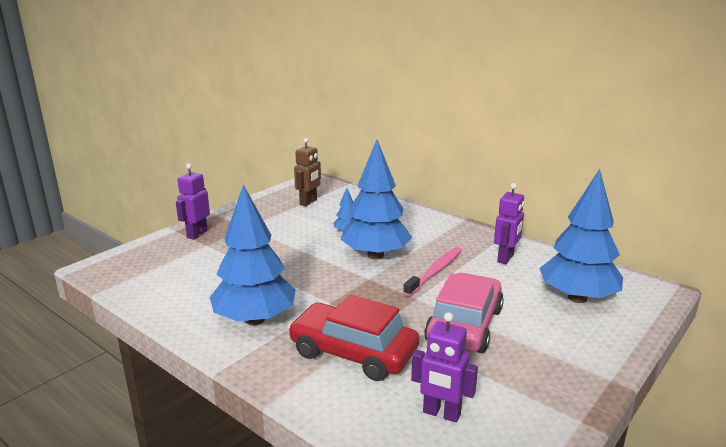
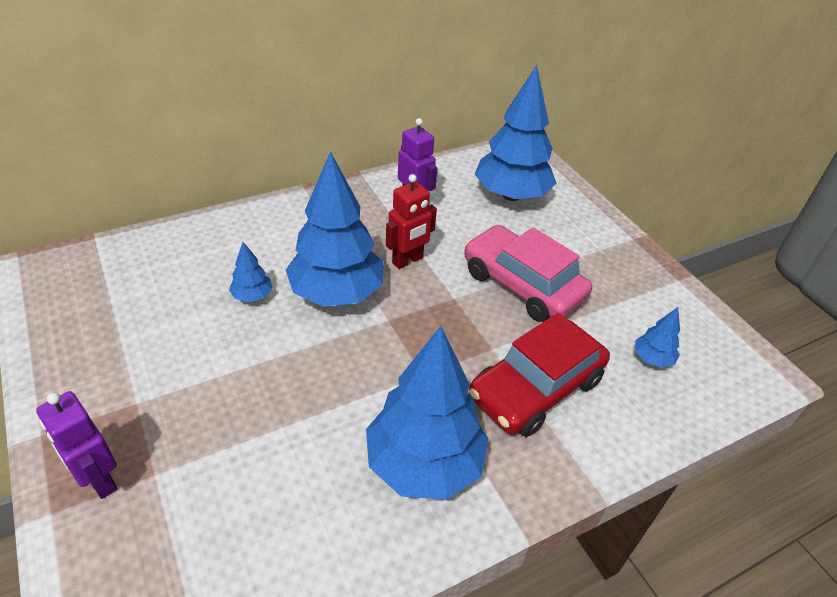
camera: 70 degrees left, 20 degrees up
(308, 202) = (116, 302): brown robot -> none
(435, 271) = (408, 260): pink toothbrush -> red robot
(441, 414) = (652, 359): purple robot -> blue tree

